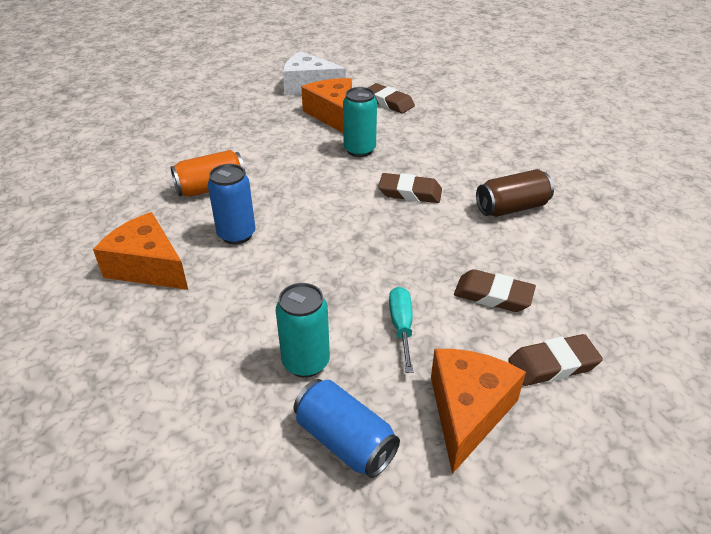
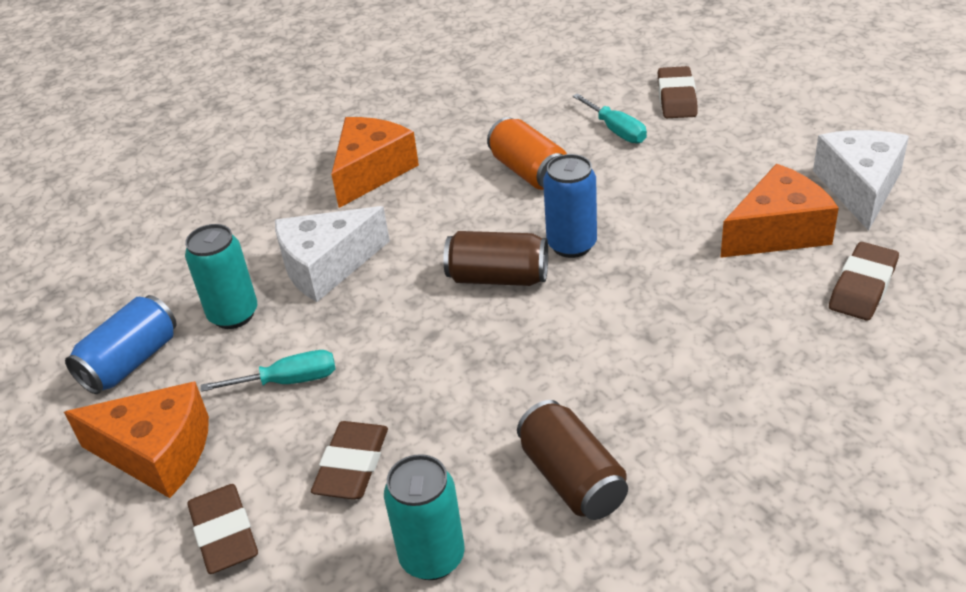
camera: 85 degrees right, 0 degrees up
(190, 147) = (616, 130): none -> turquoise screwdriver
(236, 234) = (439, 215): blue can -> blue can (572, 245)
(267, 300) = (327, 266): none -> white cheese
(325, 214) = (498, 278): none -> brown can
(359, 150) = (679, 280): turquoise can -> turquoise can (432, 557)
(410, 192) = (578, 352): brown eraser -> brown eraser (676, 98)

